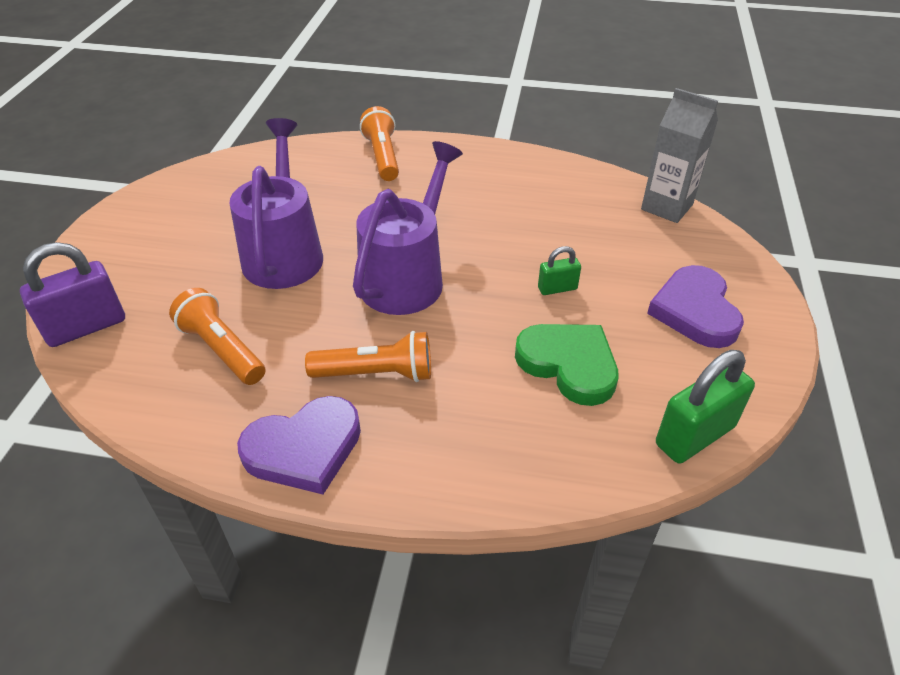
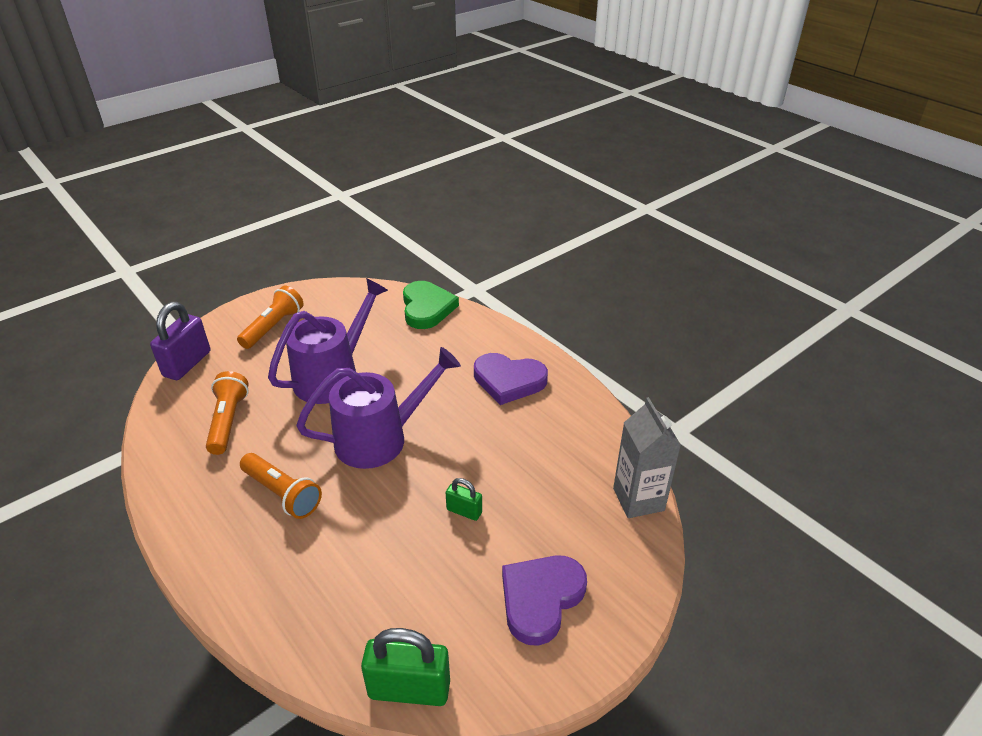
camera: 40 degrees right, 5 degrees down
(86, 327) = (187, 364): purple padlock -> purple padlock turned 75 degrees counterclockwise
(304, 449) = (192, 514): purple heart -> purple heart (509, 381)
(382, 156) = (477, 337): orange flashlight -> orange flashlight (273, 327)
(569, 364) = (397, 572): green heart -> green heart (427, 308)

